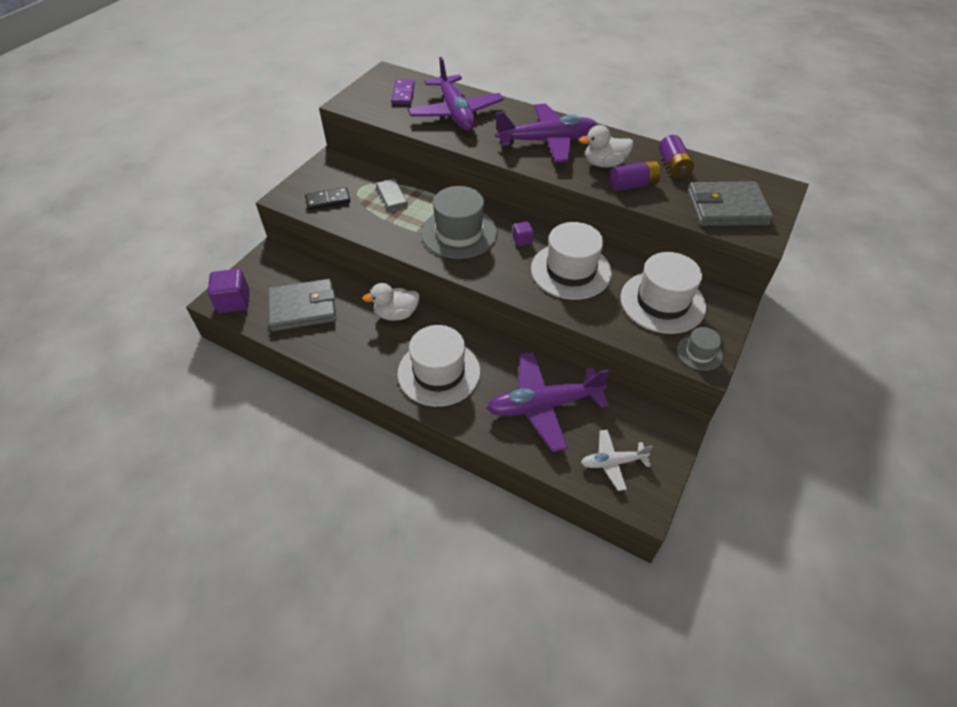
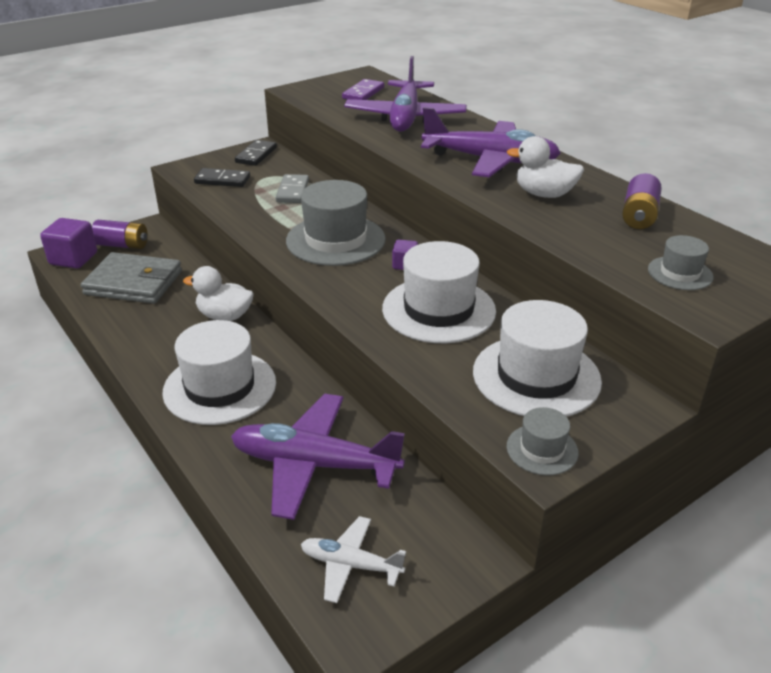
camera: 25 degrees right, 15 degrees down
(333, 168) = (256, 155): none -> black domino
(633, 185) = (563, 222): purple battery -> purple battery (122, 245)
(726, 208) = (680, 273): grey wallet -> grey hat

